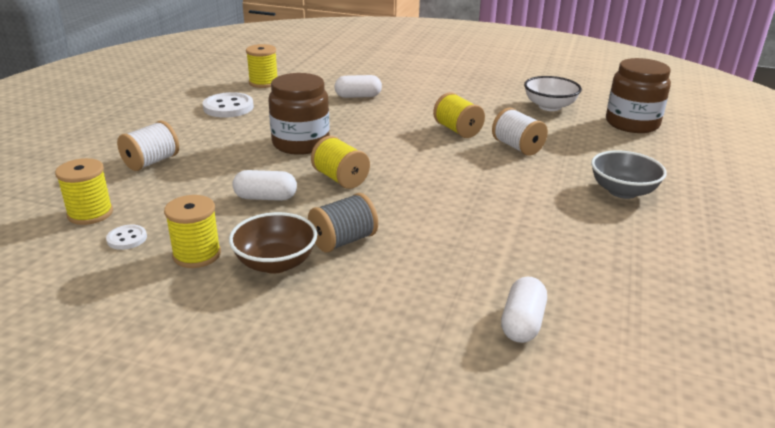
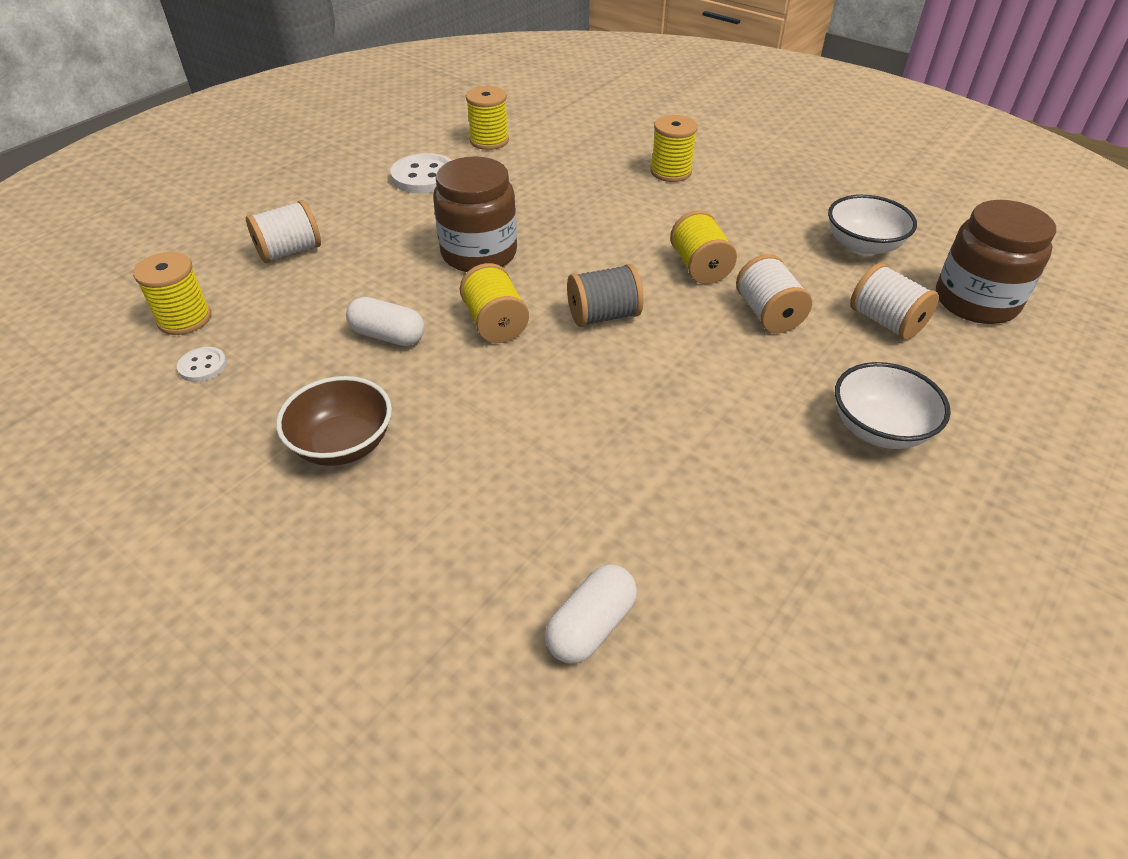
camera: 20 degrees right, 15 degrees up
(197, 255) = (263, 409): yellow spool -> yellow spool (671, 172)
(343, 241) = (442, 428): grey spool -> grey spool (603, 316)
(358, 96) = (597, 183): white capsule -> none
(589, 140) = (886, 322): none -> white spool
(622, 191) = (879, 429): grey bowl -> white bowl

